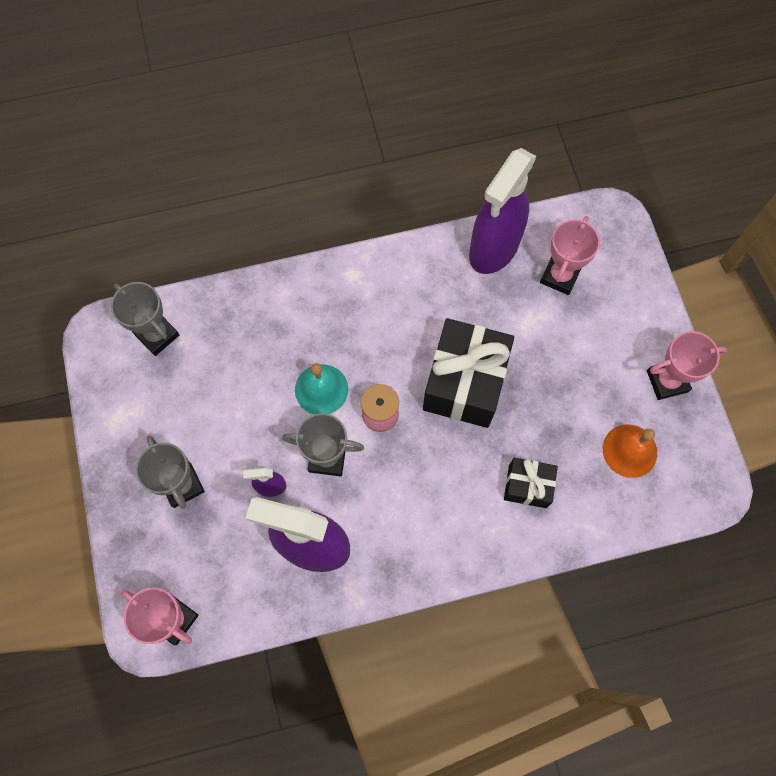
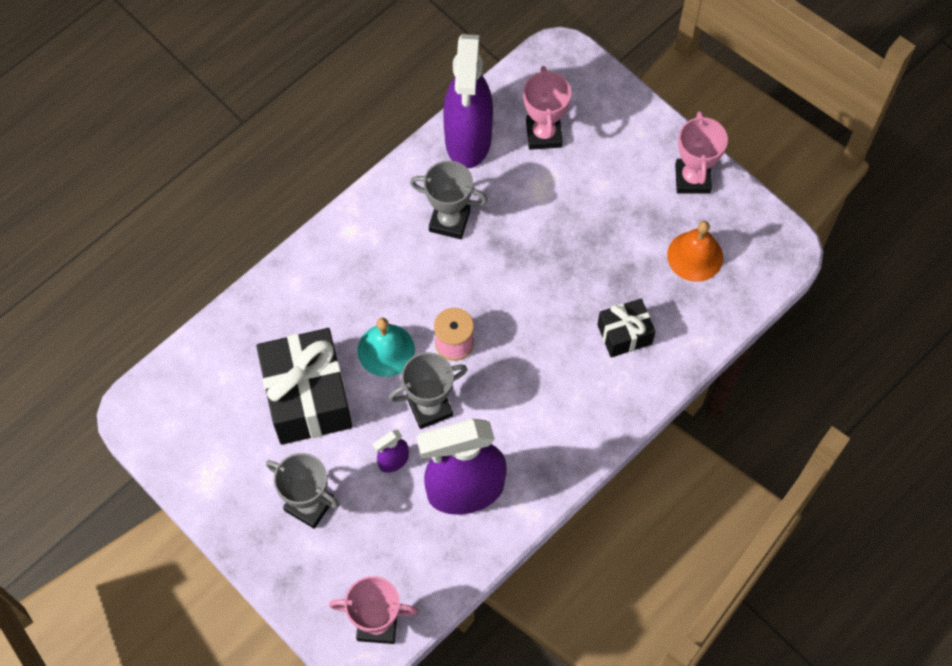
camera: 30 degrees left, 5 degrees down
(157, 335) = (195, 384): grey trophy -> grey trophy (449, 221)
(465, 383) = (514, 274): black gift -> black gift (308, 397)
(667, 381) = (692, 179): pink trophy -> pink trophy turned 45 degrees counterclockwise

